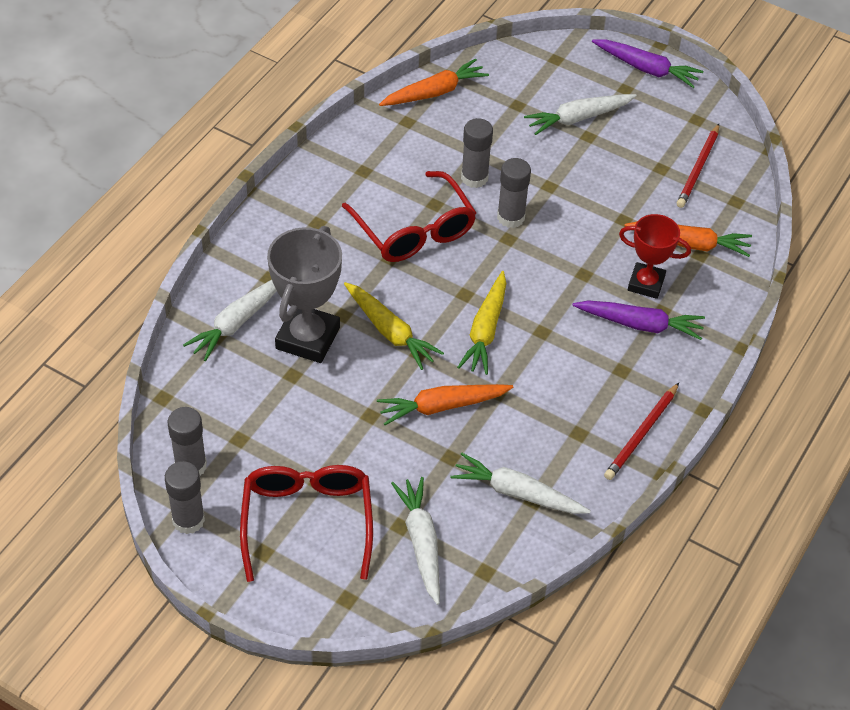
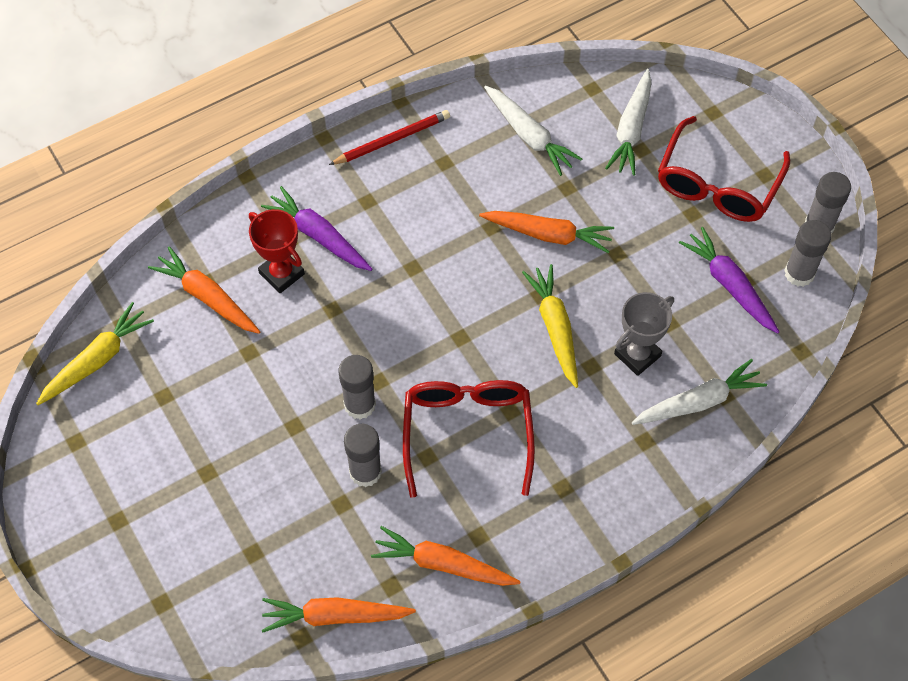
camera: 150 degrees left, 10 degrees up
(308, 338) = (637, 355): grey trophy -> grey trophy, size x0.65
(379, 146) = (443, 564): none -> orange carrot
(485, 330) = (464, 291): yellow carrot -> yellow carrot (97, 360)
(578, 118) = (200, 502): white carrot -> none
(646, 69) = (71, 538): purple carrot -> purple carrot (729, 285)
(698, 168) = (127, 378): red pencil -> none

